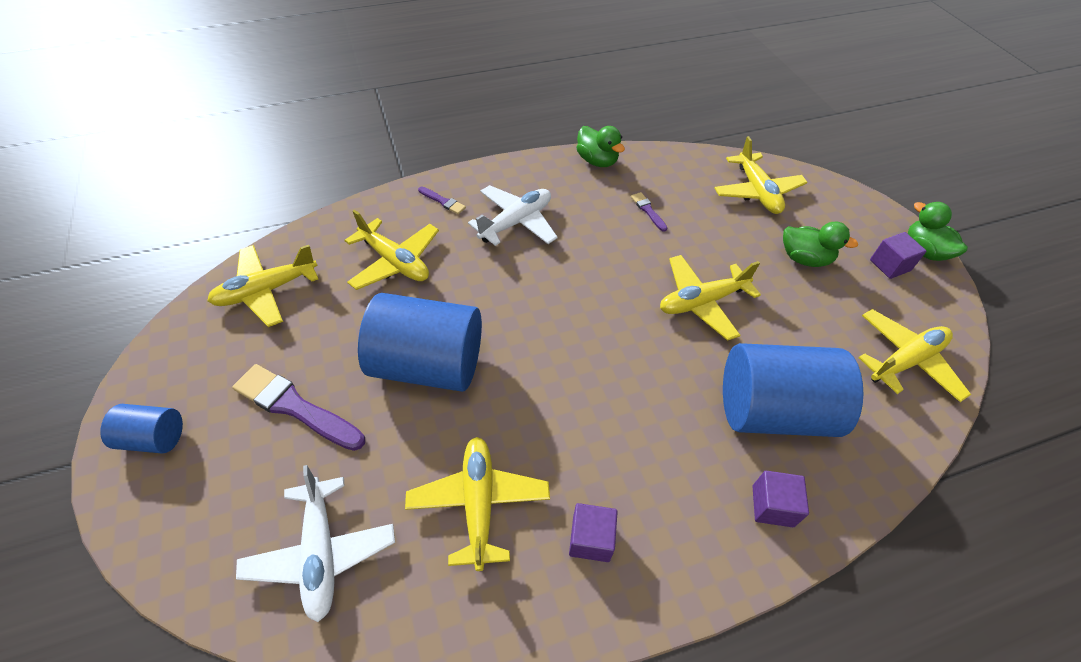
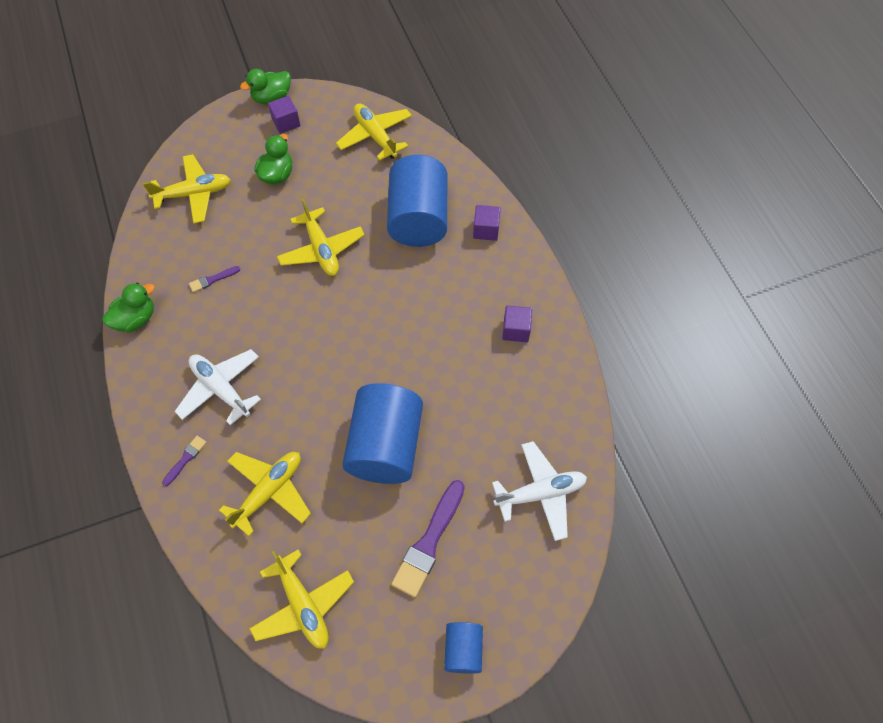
camera: 90 degrees left, 10 degrees up
(479, 503) = (498, 397): yellow plane -> none

